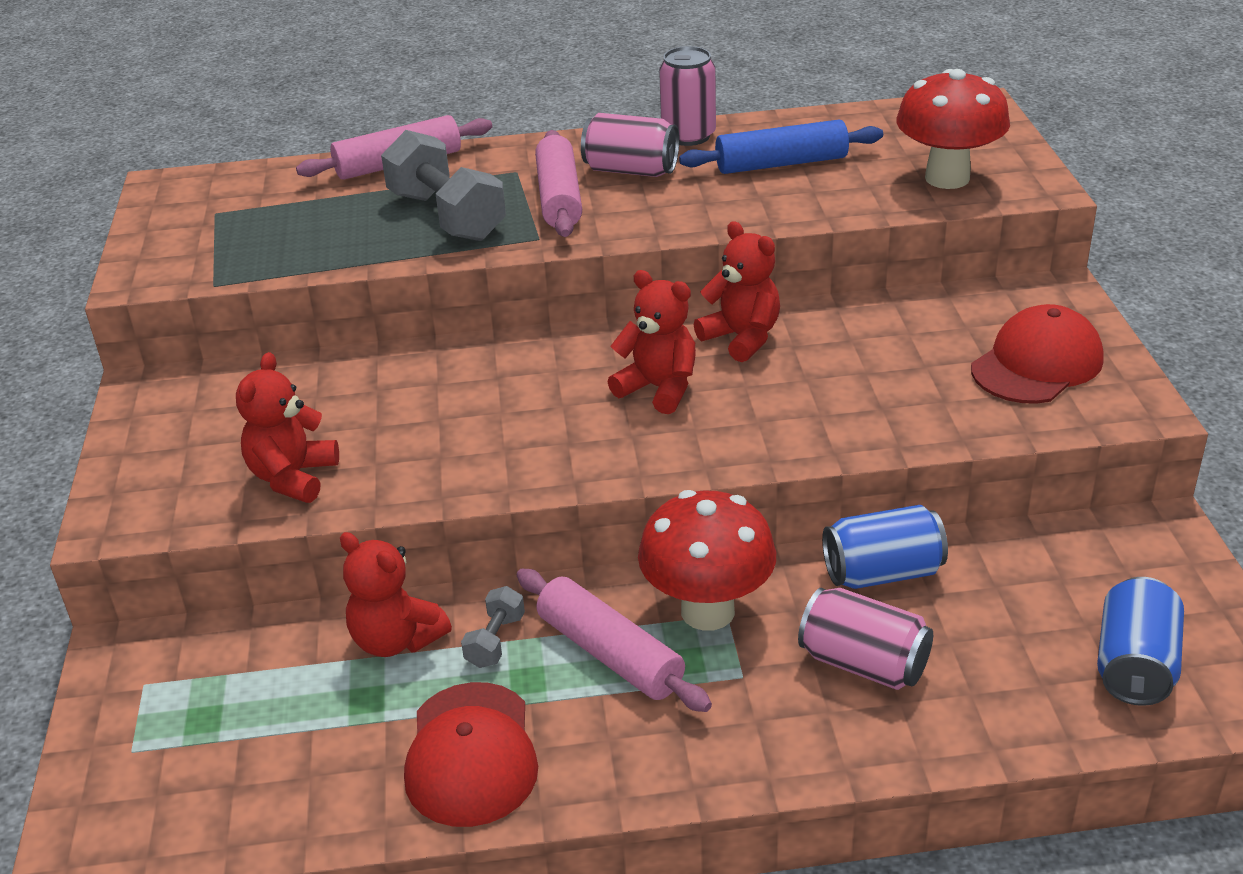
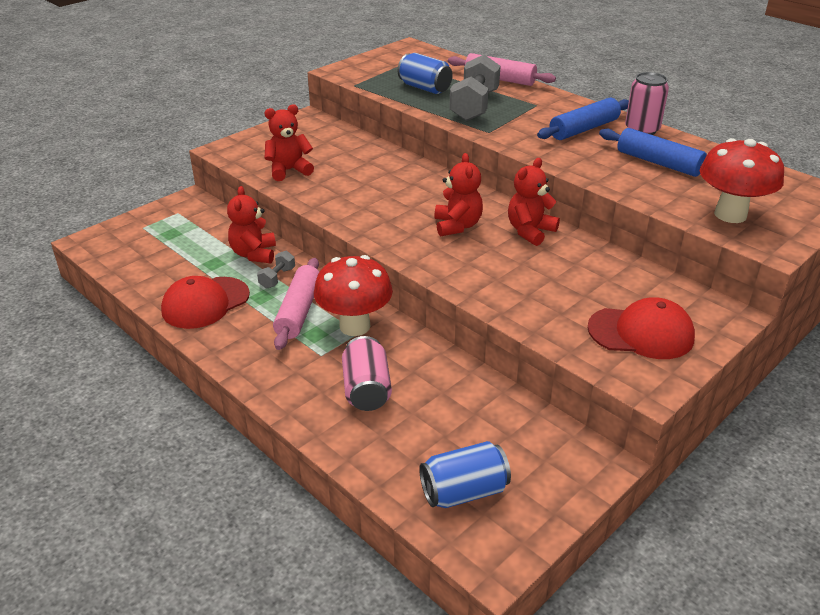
camera: 50 degrees right, 0 degrees up
(495, 641) = (277, 278): grey dumbbell -> grey dumbbell turned 45 degrees counterclockwise
(559, 198) = (530, 122): pink rolling pin -> none
(631, 170) = (583, 129): pink can -> blue rolling pin
(742, 338) = (530, 231): red teddy bear -> red teddy bear turned 150 degrees counterclockwise
(882, 573) = (441, 369): blue can -> blue can (425, 88)

